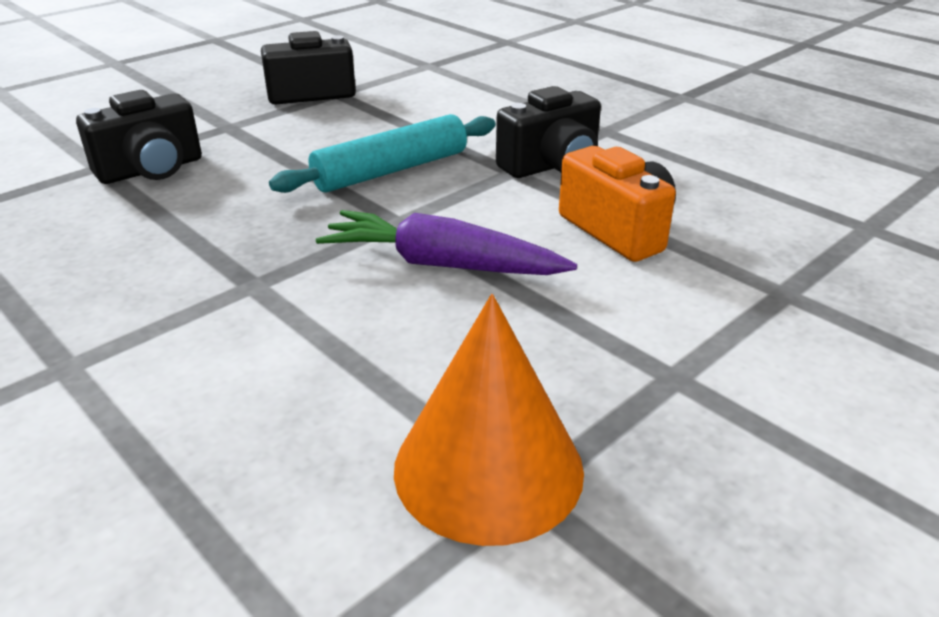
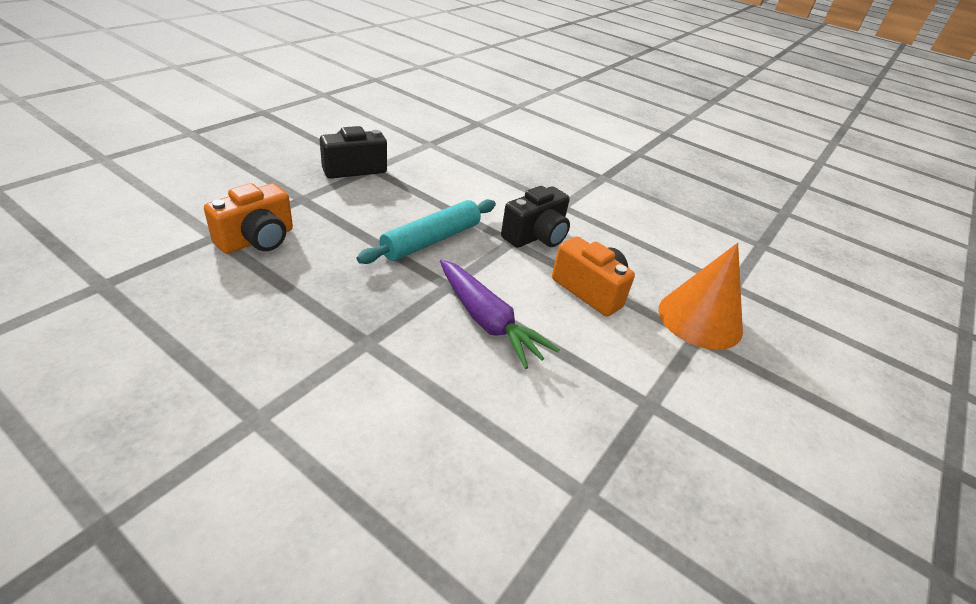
camera: 15 degrees left, 5 degrees up
(151, 170) = (257, 240): black camera -> orange camera
(441, 264) = (487, 321): purple carrot -> purple carrot turned 135 degrees counterclockwise
(488, 468) = (560, 480): orange cone -> orange cone (700, 319)

